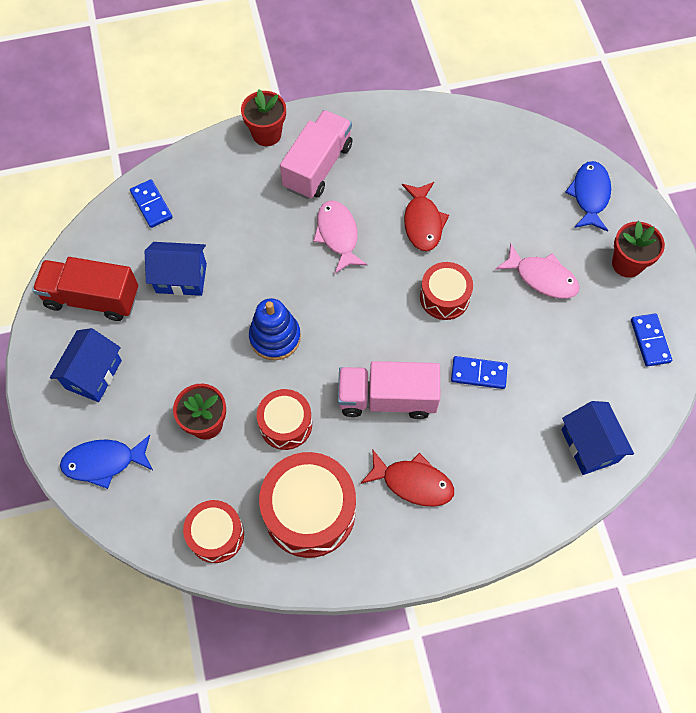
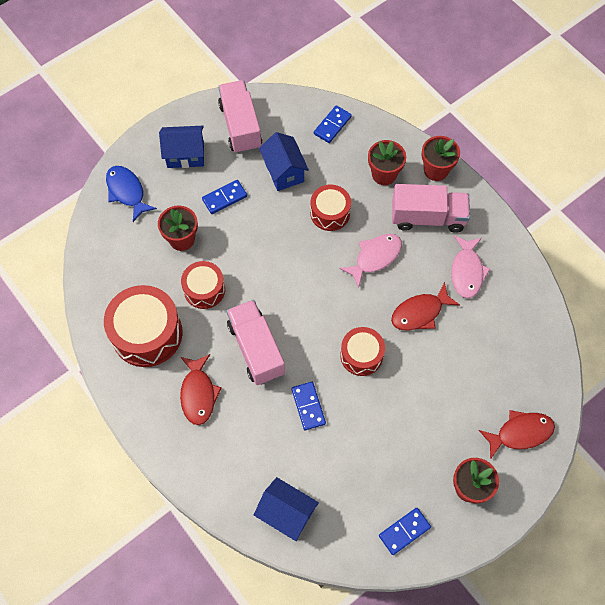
camera: 65 degrees right, 0 degrees up
(92, 298) = (240, 126): red truck -> pink truck
(178, 354) = (224, 198): none -> blue domino
(216, 535) = (106, 282): red drum -> red drum (330, 213)
(243, 183) = (384, 174): none -> red flower pot
(275, 337) = (268, 253): blue stacking toy -> none
(542, 277) = (418, 423): pink fish -> pink fish (467, 271)
(589, 195) = (520, 433): blue fish -> red fish
(589, 446) = (286, 513): blue house -> blue house turned 75 degrees clockwise

